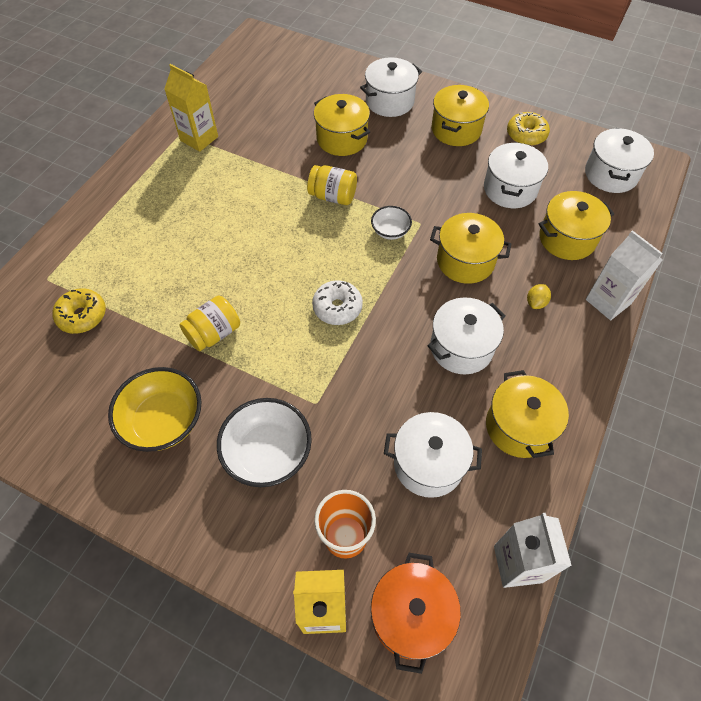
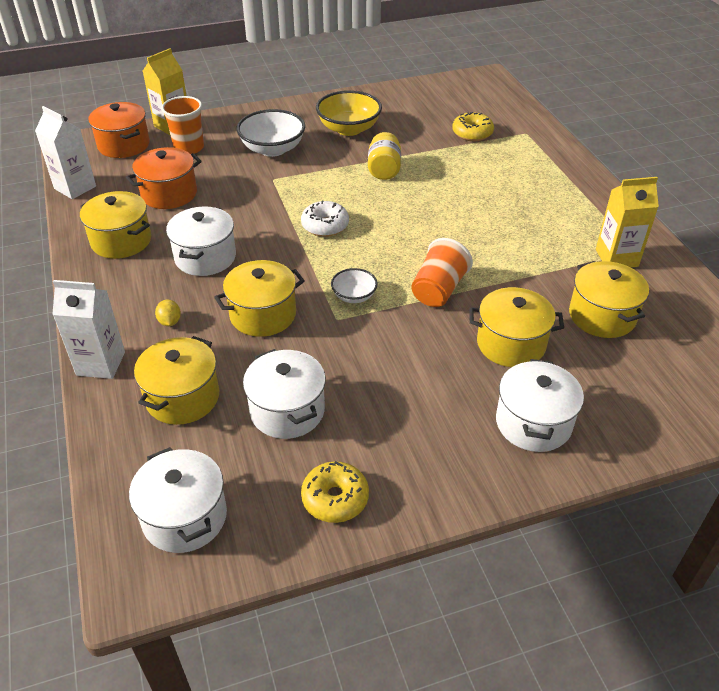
camera: 135 degrees right, 15 degrees down
(333, 196) = (438, 290): yellow jar -> orange cup
(428, 464) = (169, 194): white pot -> orange pot
(456, 129) = (420, 442): yellow pot -> yellow pot (602, 316)

